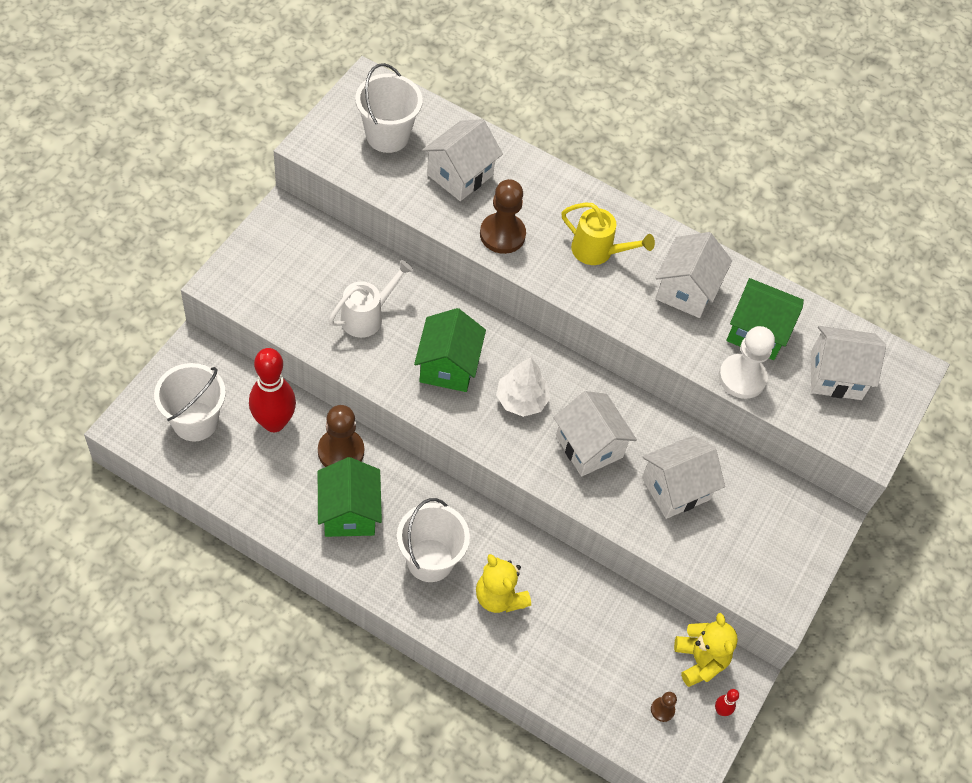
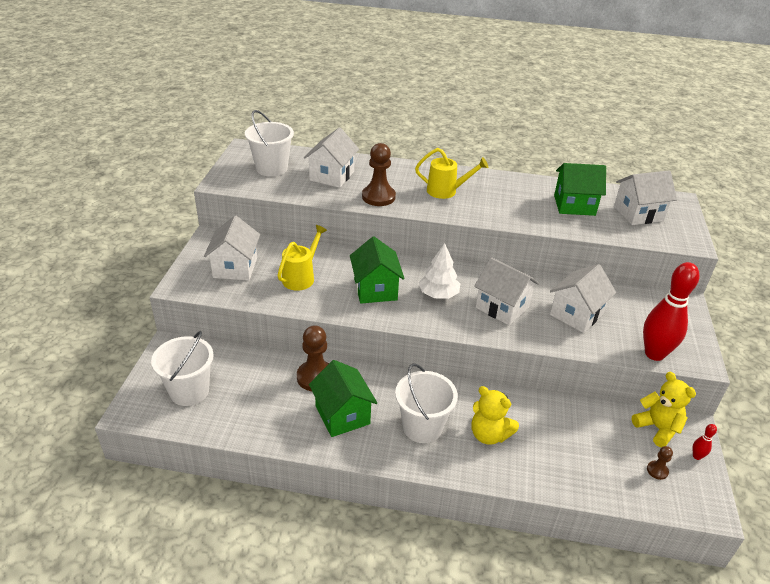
camera: 15 degrees left, 20 degrees down
(274, 422) = (254, 374): red bowling pin -> red bowling pin (654, 354)
(367, 316) = (301, 277): white watering can -> yellow watering can
(686, 290) = (515, 196): white house -> white house (235, 267)
(742, 377) = (584, 228): white pawn -> none

